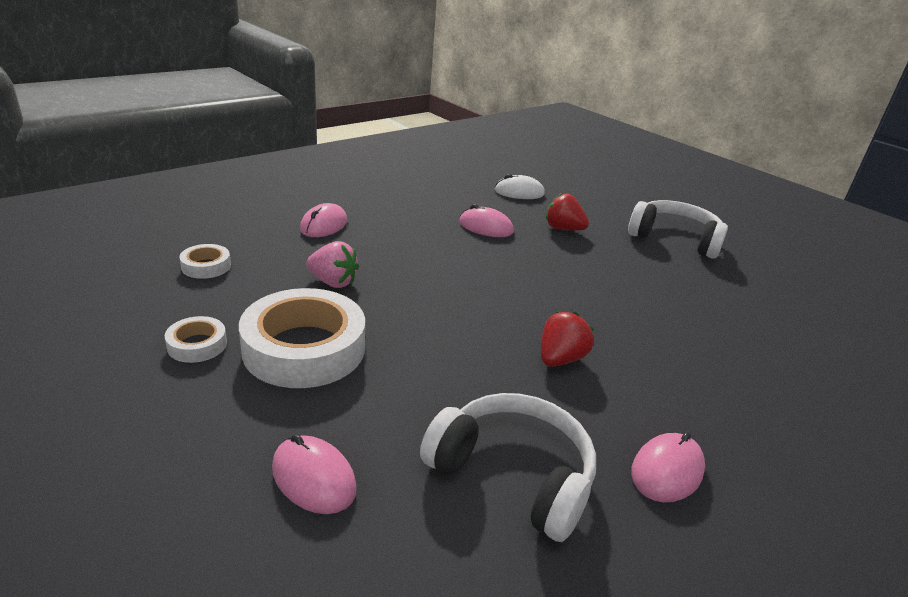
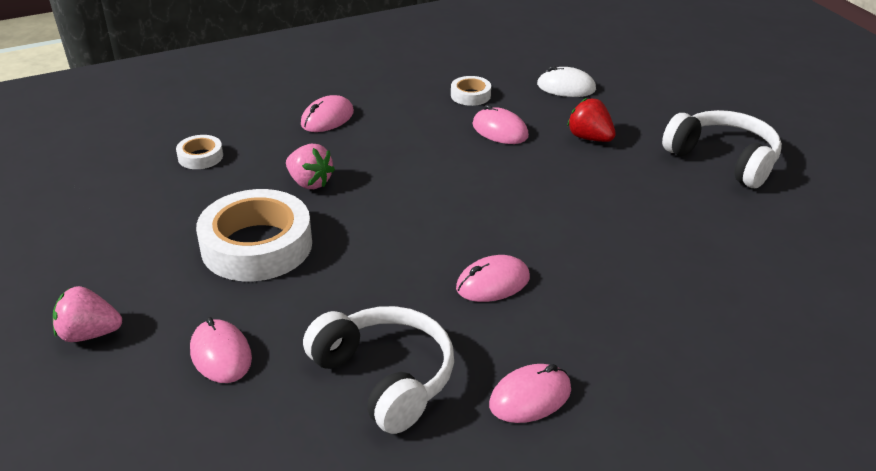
camera: 20 degrees right, 5 degrees up
(131, 478) = (89, 334): none -> pink strawberry
(197, 345) = (169, 232): white tape -> white tape (470, 95)
(560, 359) = (492, 283): red strawberry -> pink mouse

